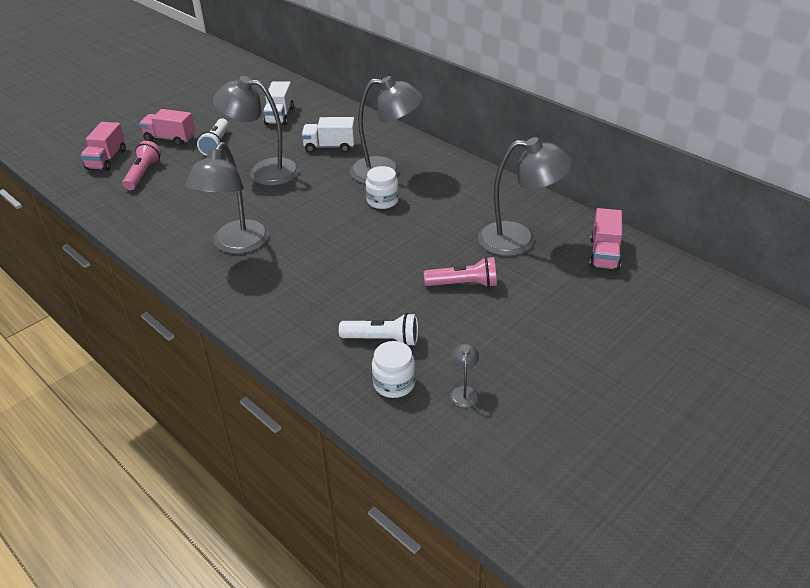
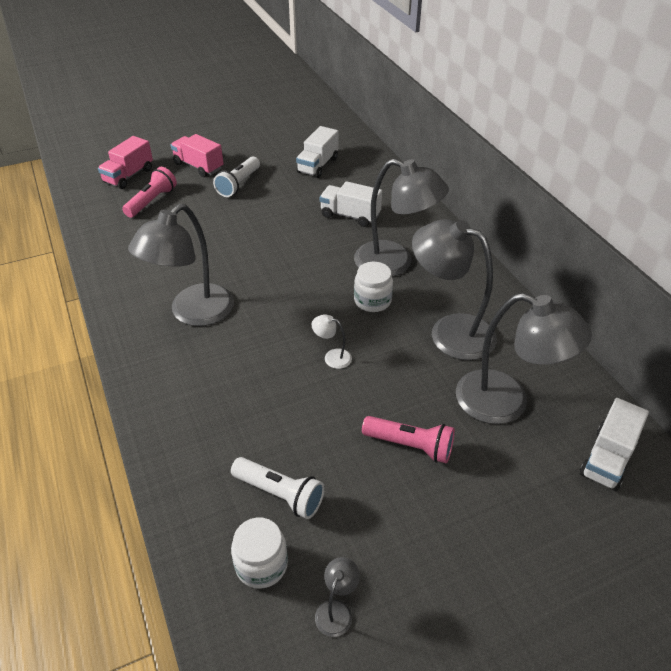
camera: 20 degrees right, 5 degrees up
(264, 171) = (267, 229): grey lamp -> grey lamp (450, 331)
(372, 245) = (332, 357): none -> white lamp
(604, 254) = (607, 458): pink truck -> white truck

